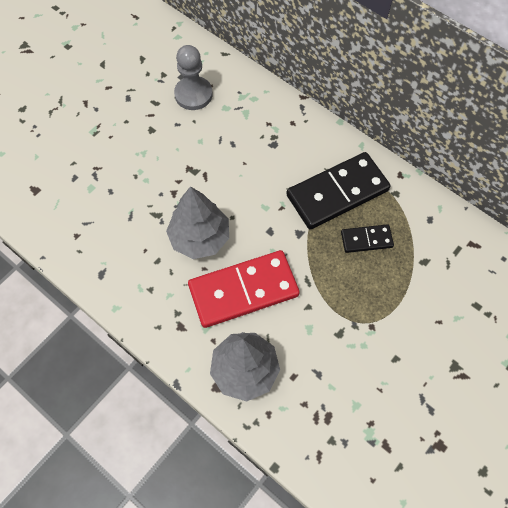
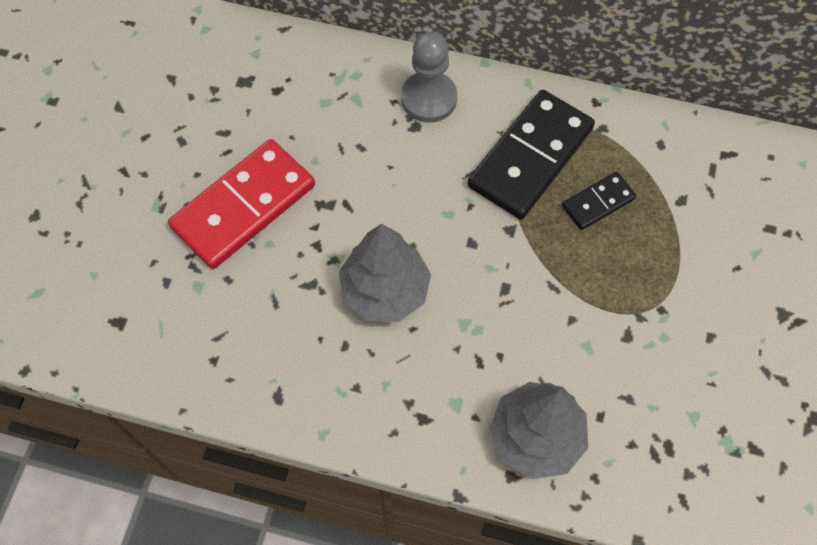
camera: 25 degrees left, 0 degrees up
(193, 94) = (271, 101): grey pawn -> grey pawn (429, 98)
(243, 290) = (479, 335): red domino -> red domino (243, 206)

